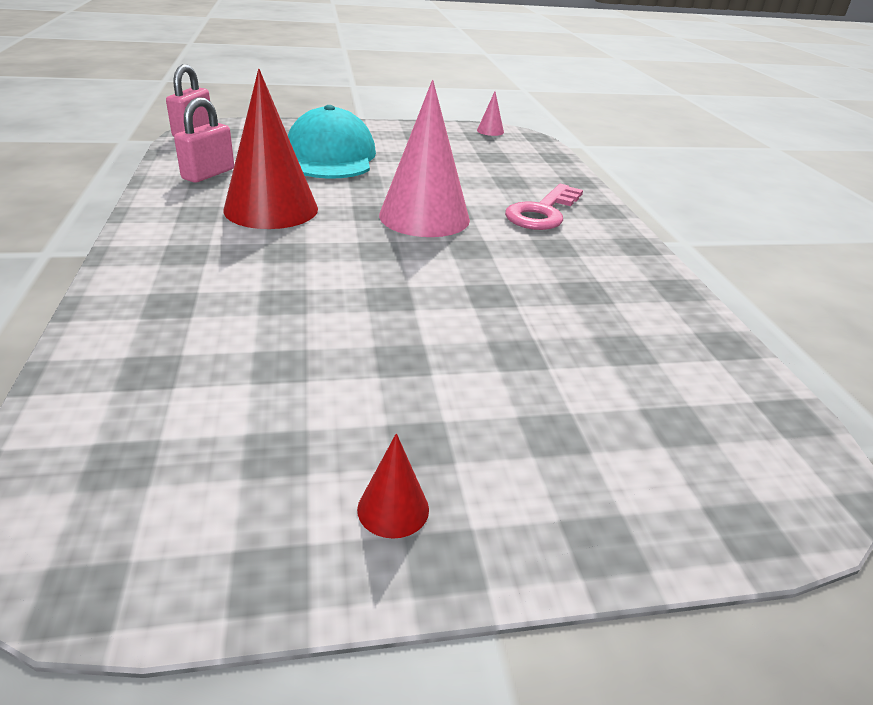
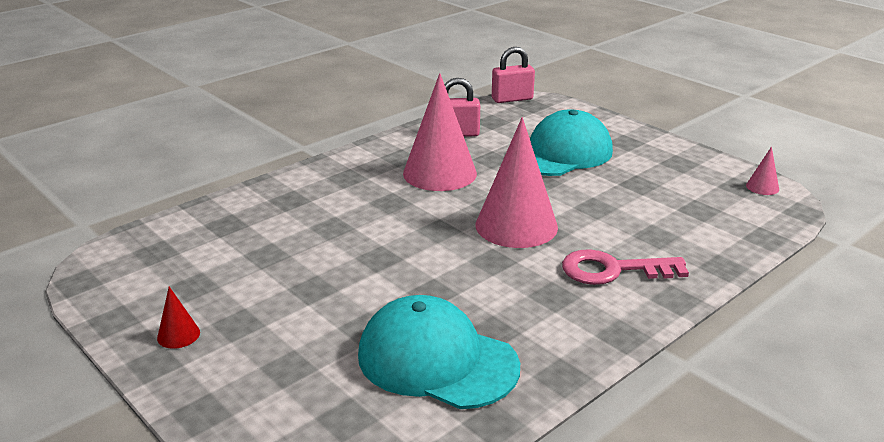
camera: 60 degrees right, 5 degrees down
(271, 209) = (439, 173): red cone -> pink cone
(611, 335) = (437, 360): none -> turquoise cap

